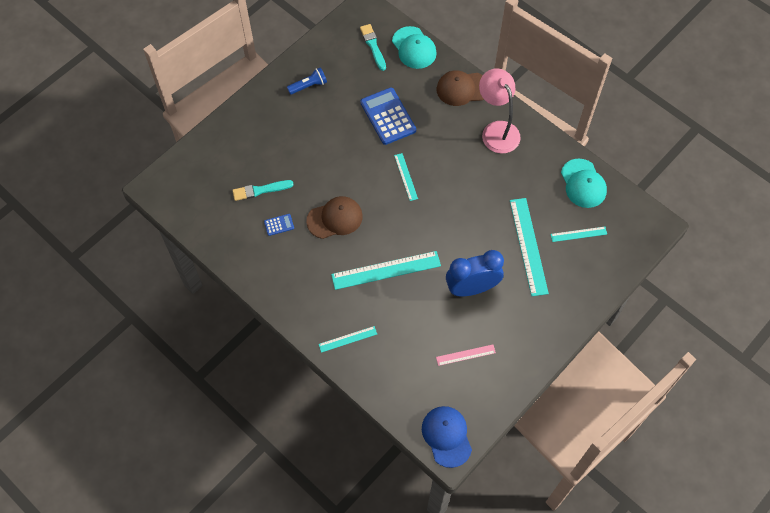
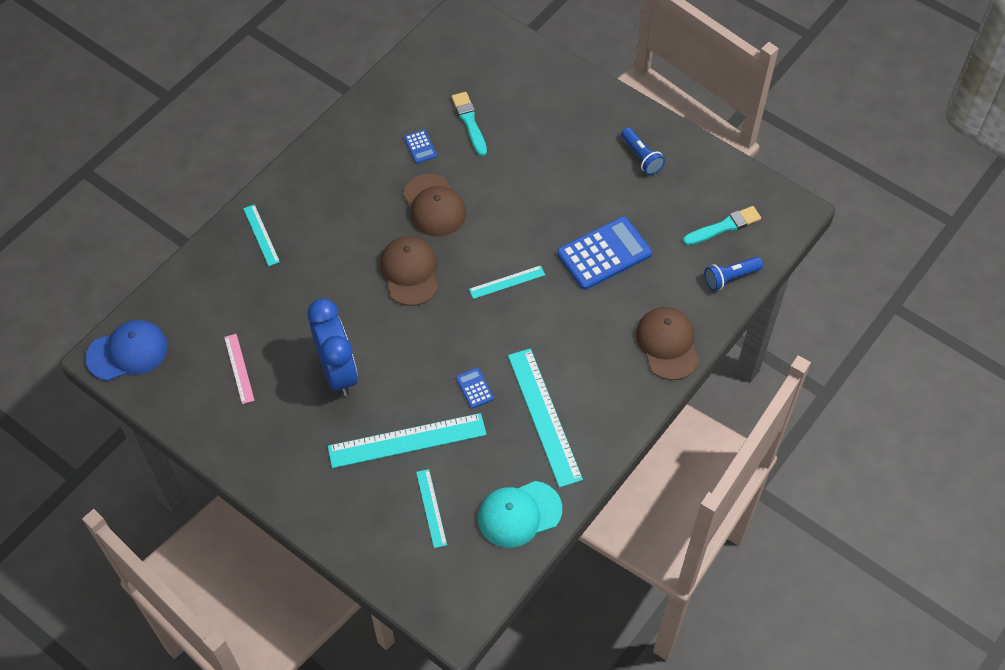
camera: 85 degrees right, 5 degrees down
(386, 270) = (360, 269): turquoise ruler -> turquoise ruler (544, 416)
(391, 237) = (410, 272): none -> brown cap
(414, 48) = (730, 277): turquoise cap -> blue flashlight
(490, 202) = (474, 388): none -> blue calculator
(497, 130) = (599, 393): pink lamp -> none

